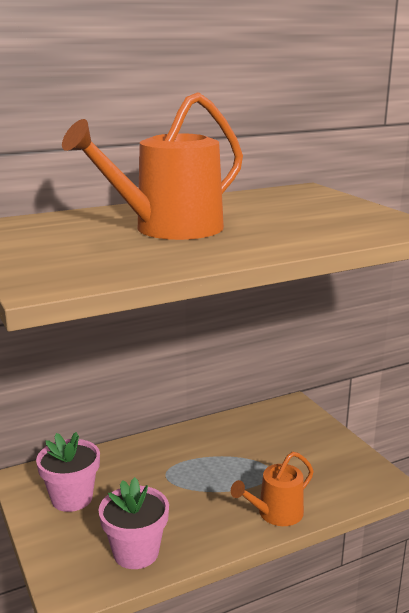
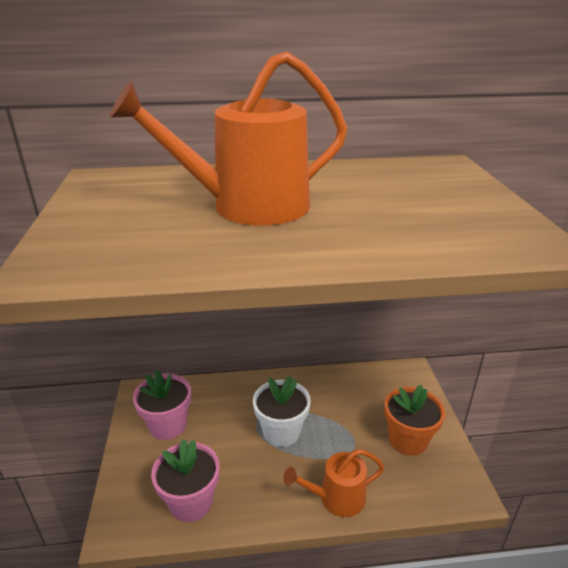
camera: 20 degrees right, 10 degrees up
(195, 477) = (281, 432): none -> white flower pot
(317, 456) = (408, 440): none -> orange flower pot

